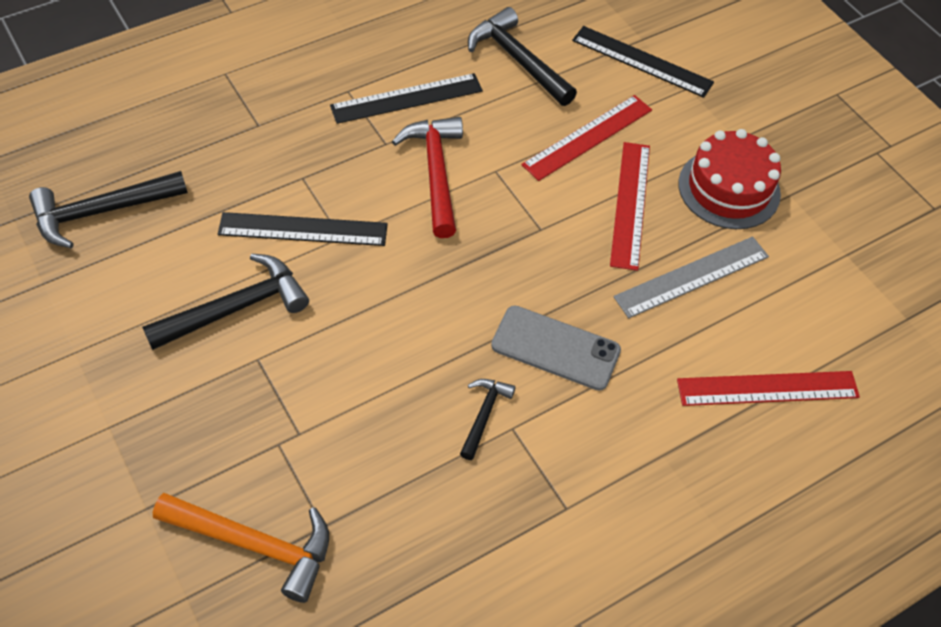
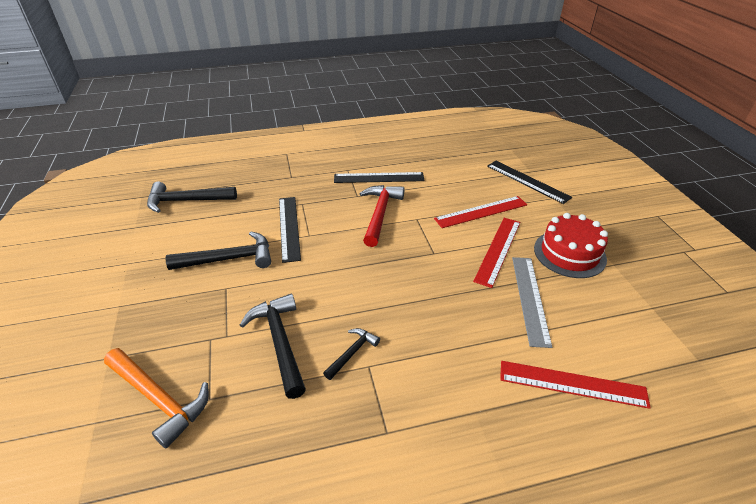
camera: 20 degrees right, 15 degrees down
(303, 229) = (289, 227): black ruler -> black ruler turned 60 degrees clockwise
(518, 60) = (451, 170): black hammer -> black hammer (280, 342)
(555, 348) = (418, 322): grey phone -> none
(692, 276) = (530, 299): grey ruler -> grey ruler turned 75 degrees counterclockwise

